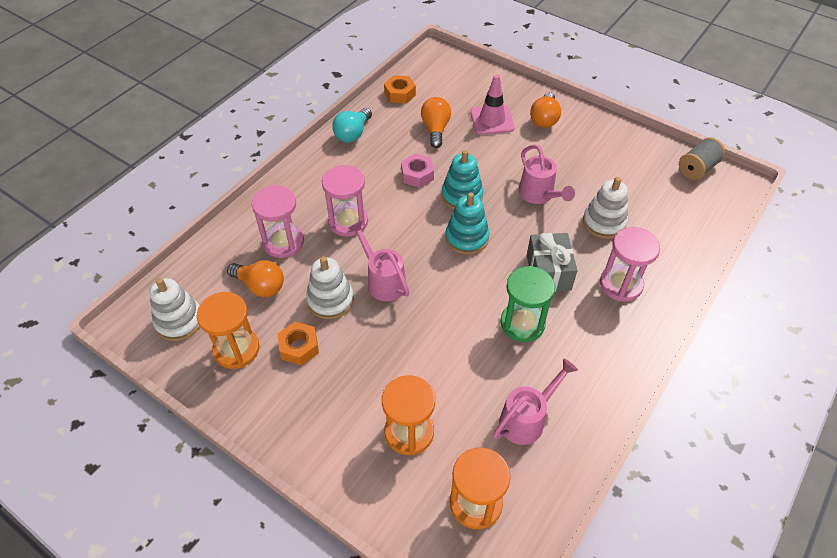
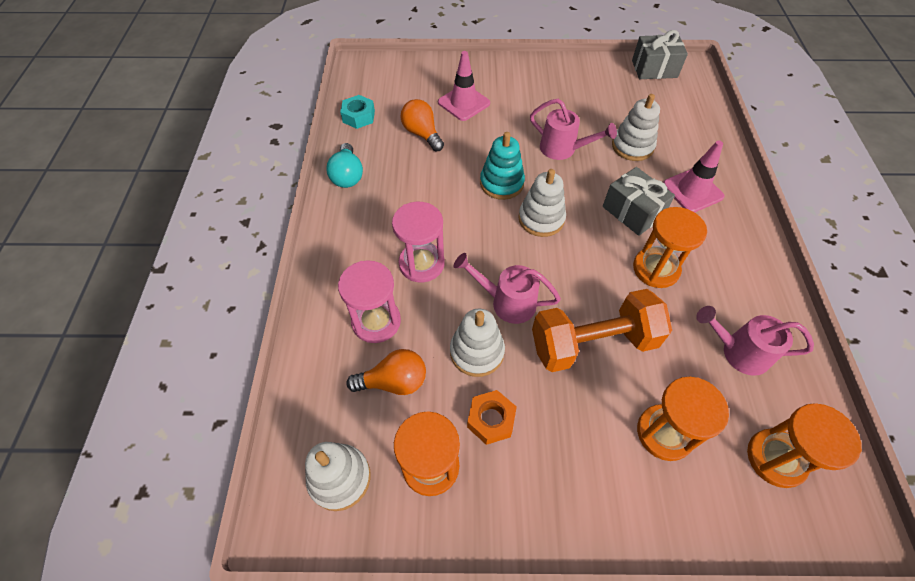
camera: 35 degrees left, 5 degrees up
(400, 94) = (358, 116): orange nut -> turquoise nut
(417, 175) = (445, 184): pink nut -> none
(418, 344) = (593, 343): none -> orange dumbbell
(467, 238) = (541, 219): turquoise stacking toy -> white stacking toy
(522, 323) = (656, 269): green hourglass -> orange hourglass
(526, 419) = (738, 352): pink watering can -> pink watering can turned 90 degrees counterclockwise
(544, 119) = (506, 82): orange light bulb -> none
(621, 284) = (692, 191): pink hourglass -> pink traffic cone
(697, 168) = (654, 69): grey spool -> grey gift

